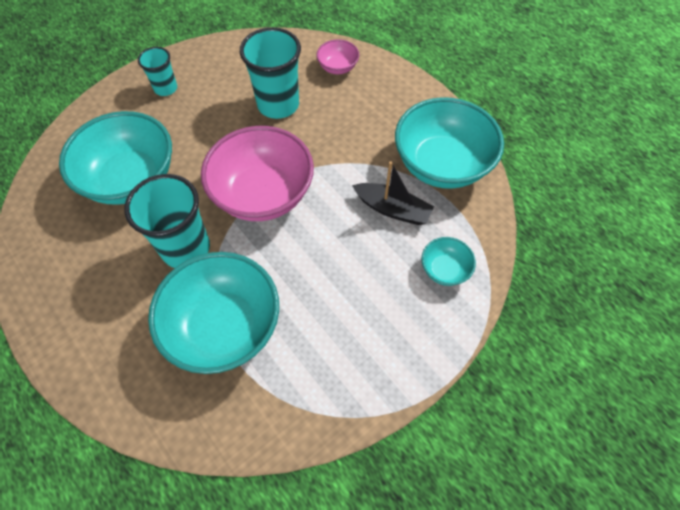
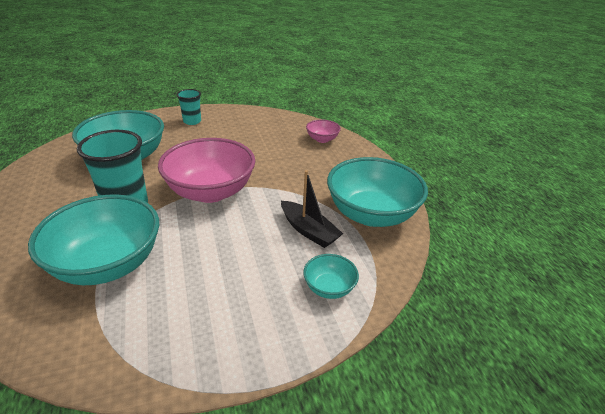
camera: 20 degrees right, 25 degrees down
(278, 104) = (262, 147): turquoise cup -> none

